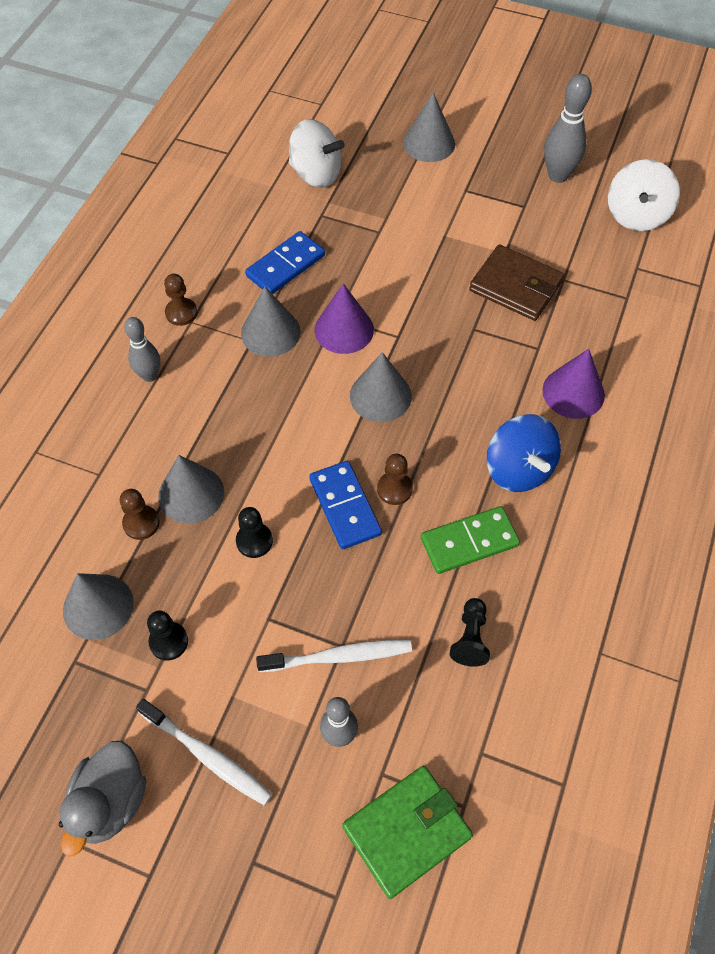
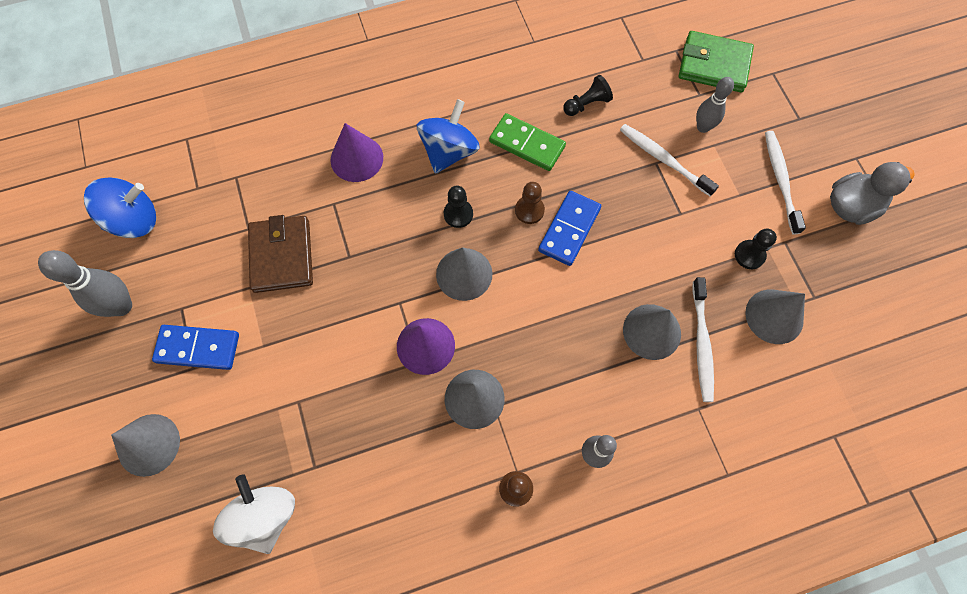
camera: 130 degrees left, 10 degrees up
(141, 523) = (701, 344): brown pawn -> white toothbrush
(254, 541) = (643, 263): black pawn -> black pawn (458, 214)
(285, 266) = (397, 446): blue domino -> blue domino (198, 348)
(636, 215) = (134, 220): white spinning top -> blue spinning top

